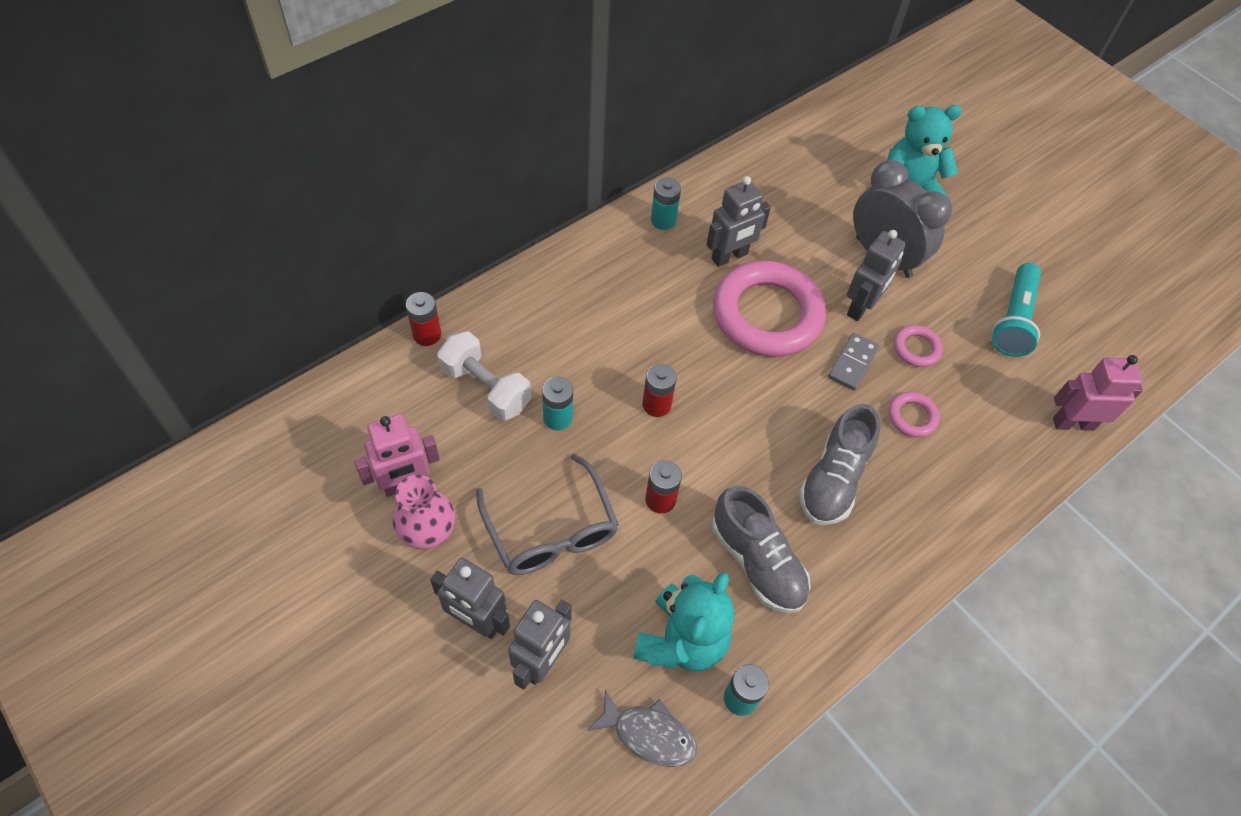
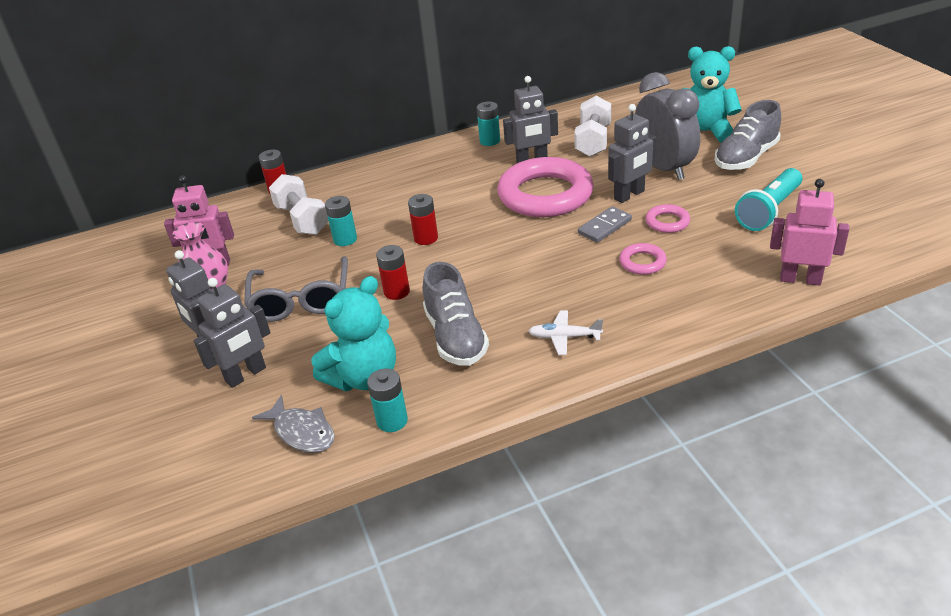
camera: 25 degrees right, 20 degrees down
(787, 213) = (593, 141): none -> white dumbbell
(833, 479) = (550, 294): grey shoe -> grey shoe (746, 158)
(872, 543) = (565, 337): none -> white plane

